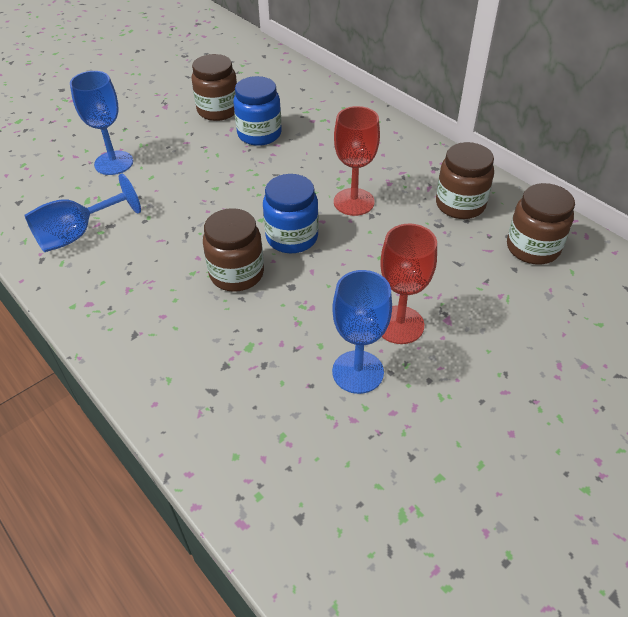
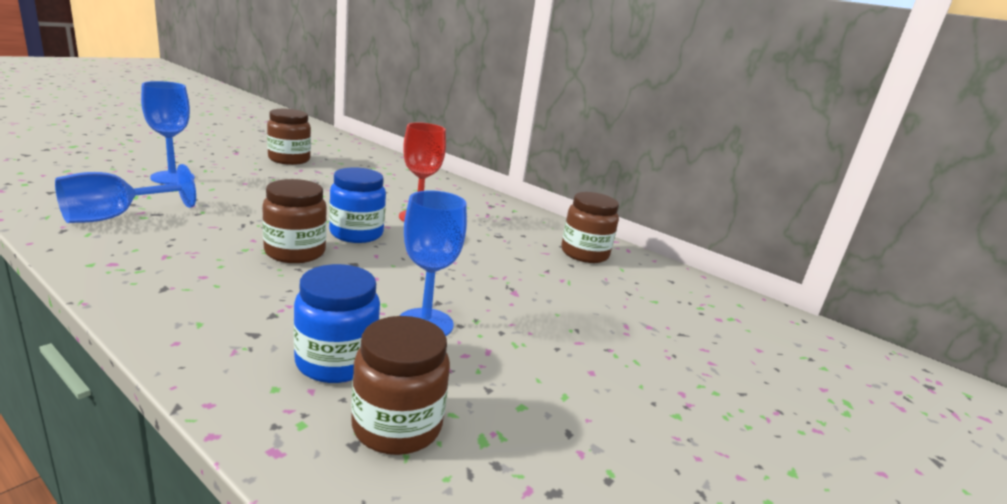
camera: 15 degrees left, 25 degrees down
(259, 134) = (328, 175): blue jar -> blue jar (336, 362)
(399, 325) = (467, 293): red goblet -> none
(460, 204) = (516, 226): brown jar -> brown jar (397, 426)

